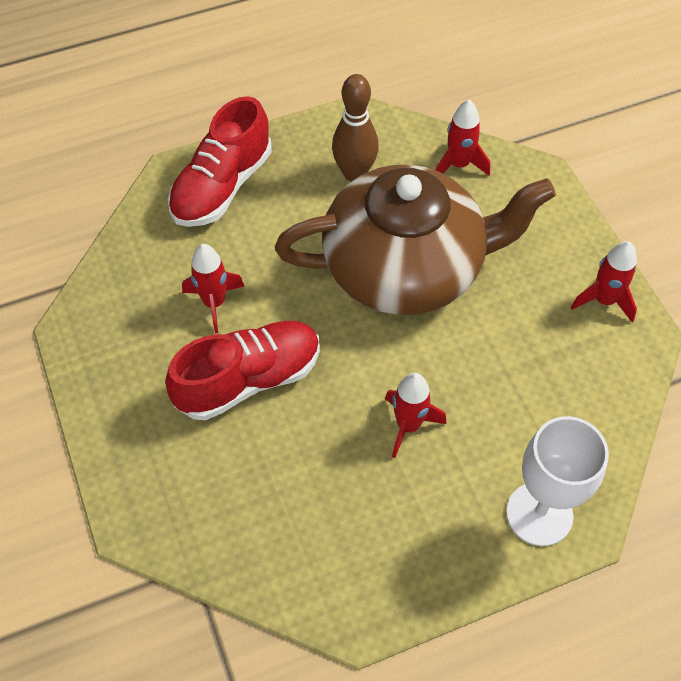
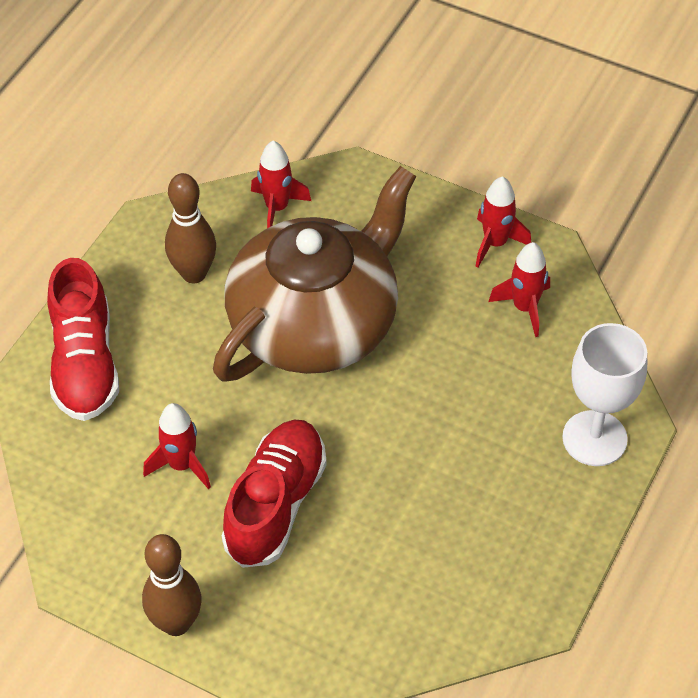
camera: 40 degrees left, 5 degrees down
(101, 413) = (176, 623): none -> brown bowling pin
(408, 425) = (438, 446): red rocket -> red rocket (524, 308)

